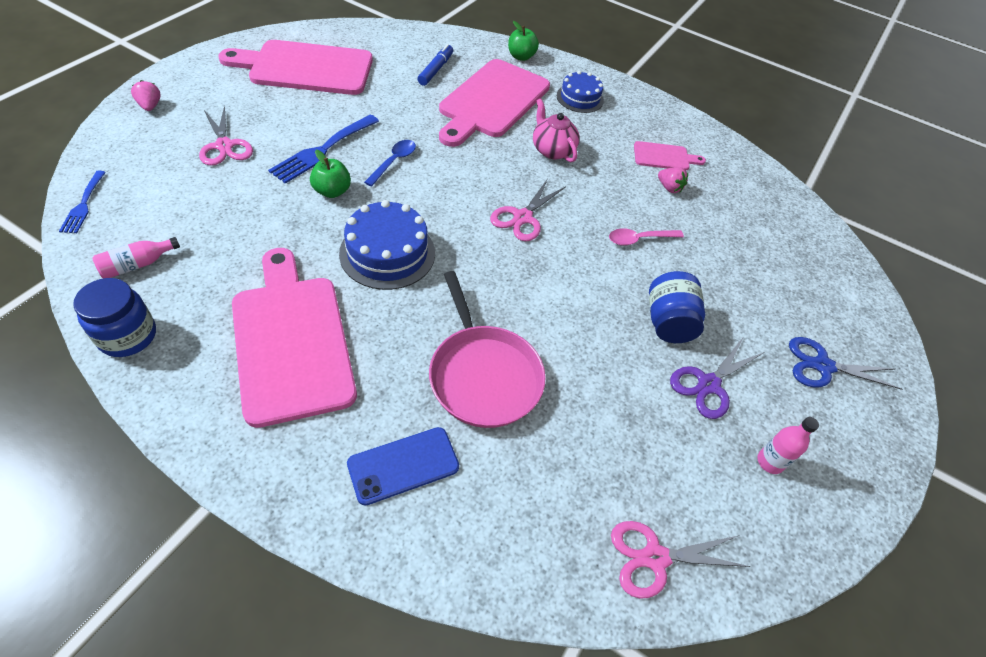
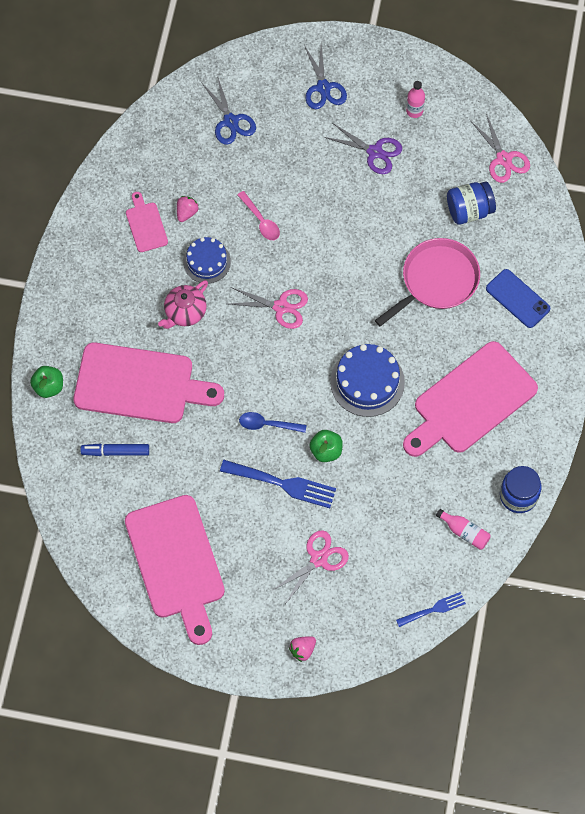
camera: 105 degrees left, 15 degrees up
(580, 98) = (93, 314): blue cake -> blue cake (207, 262)
(668, 322) = (334, 185): blue jar -> blue jar (469, 210)
(782, 260) = (230, 121): none -> blue scissors

